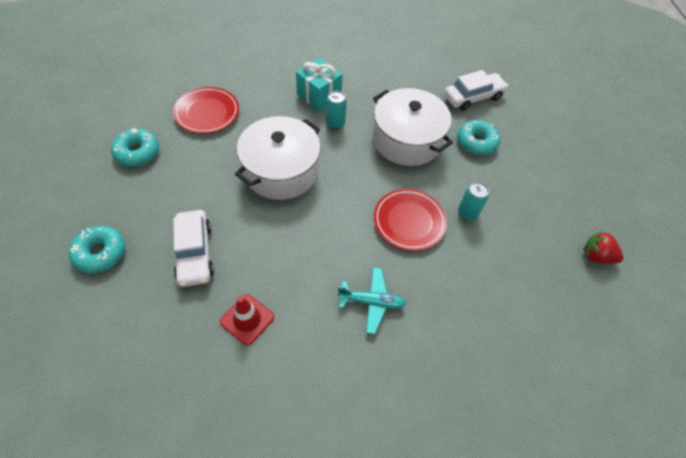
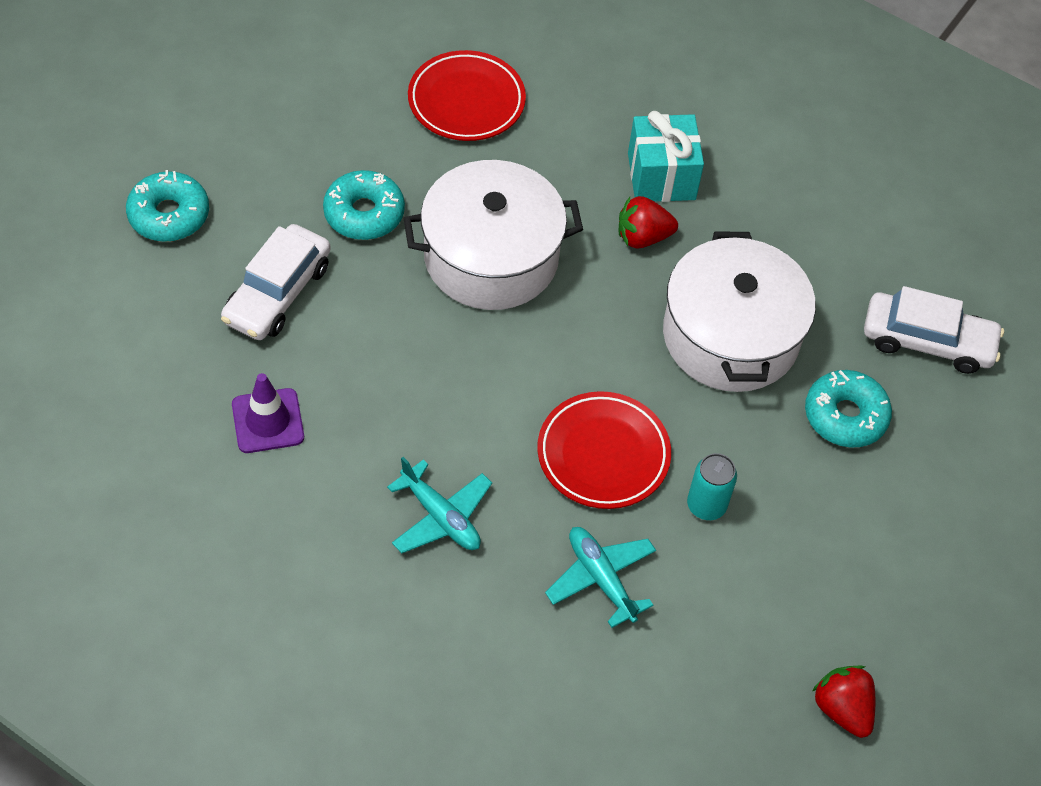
camera: 40 degrees right, 0 degrees up
(137, 152) = (321, 103): turquoise donut -> turquoise donut (364, 213)
(247, 319) = (268, 421): red traffic cone -> purple traffic cone
(335, 123) = (642, 237): turquoise can -> red strawberry
(462, 276) = (601, 578): none -> turquoise plane

